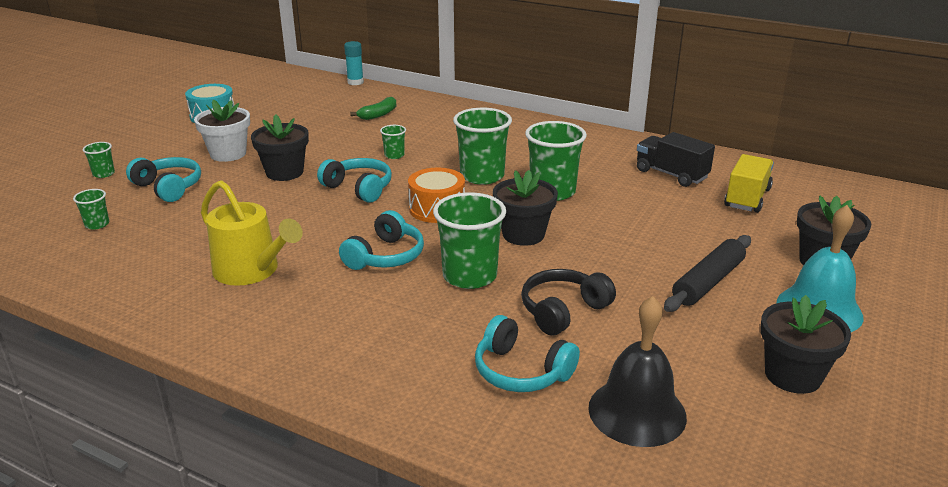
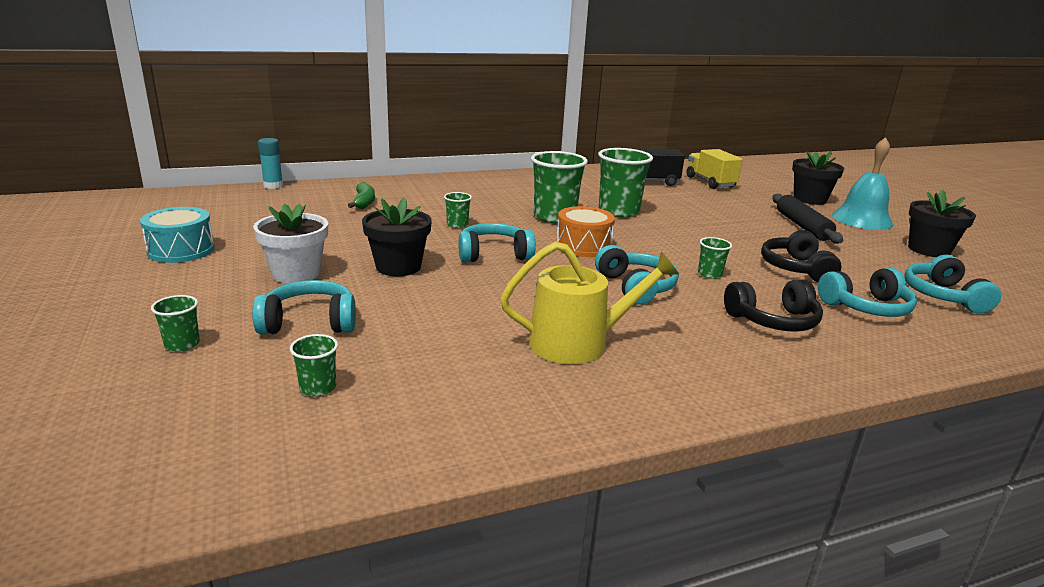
camera: 50 degrees left, 5 degrees down
(410, 332) = (773, 321): none -> black headphones
(469, 276) = (709, 274): green cup -> green cup, size x0.48
(523, 234) = (670, 239): black flower pot -> none
(637, 411) = (943, 296): black bell -> turquoise headphones

